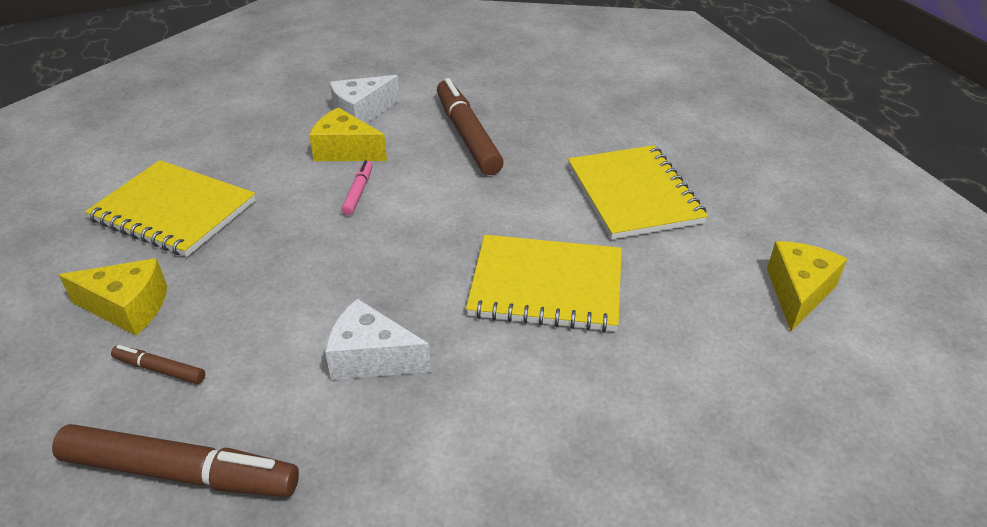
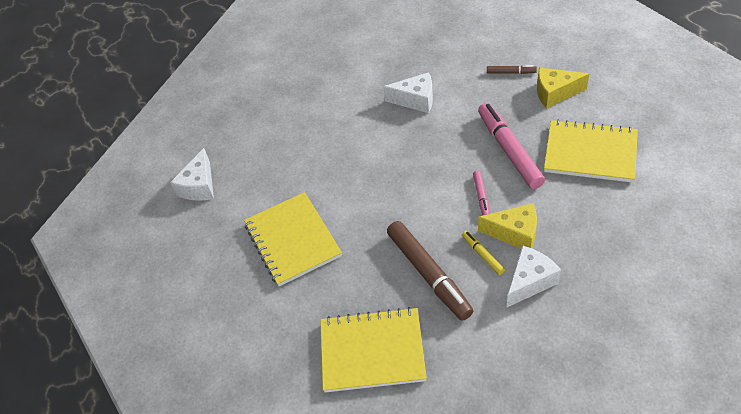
camera: 175 degrees right, 10 degrees up
(180, 473) = (468, 43): brown marker -> none
(277, 238) = (509, 150): none -> pink marker
(396, 140) = (482, 255): none -> yellow marker
(546, 286) = (339, 157): yellow notebook -> yellow notebook (372, 351)
(798, 293) = (199, 186): yellow cheese -> white cheese

